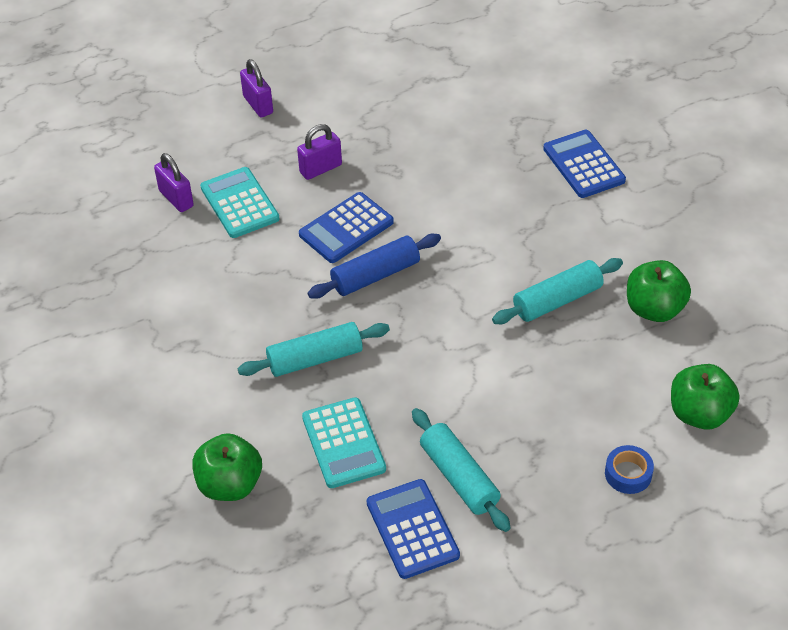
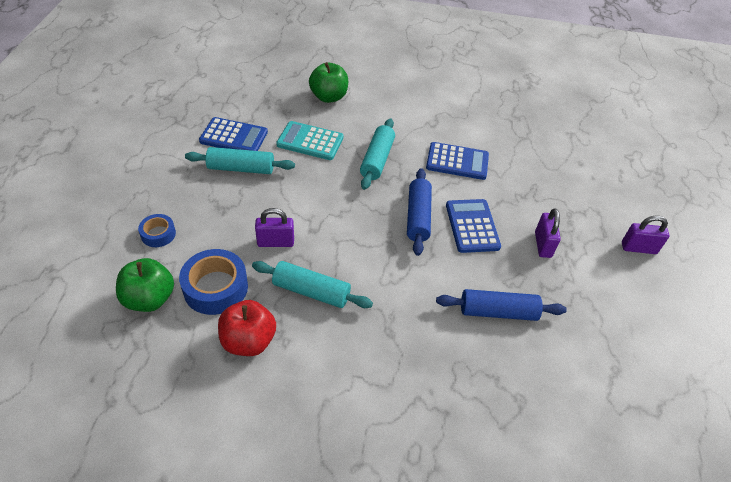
camera: 120 degrees right, 0 degrees up
(176, 198) = (560, 168): purple padlock -> purple padlock (275, 242)
(239, 203) = (535, 191): turquoise calculator -> none
(441, 166) = (498, 312): none -> blue rolling pin
(557, 300) = (311, 291): turquoise rolling pin -> turquoise rolling pin turned 75 degrees counterclockwise
(584, 165) = (429, 410): blue calculator -> blue calculator (457, 161)
(632, 373) = (215, 288): none -> blue tape
(654, 309) = (248, 341): green apple -> red apple

